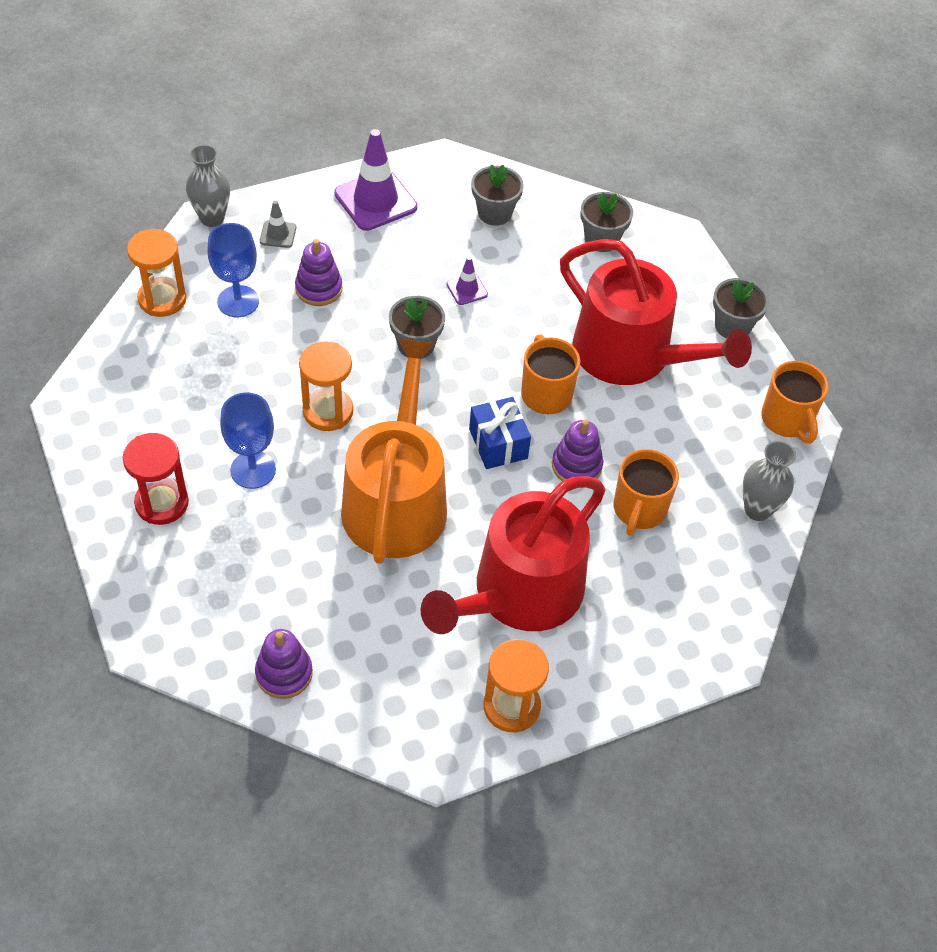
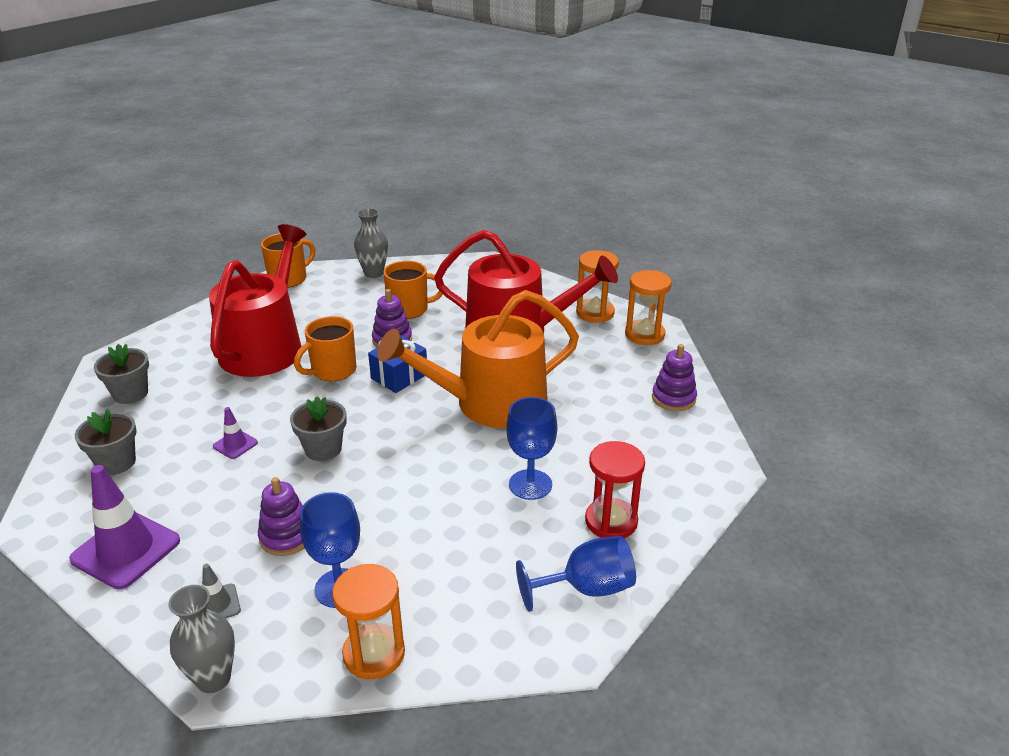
camera: 115 degrees left, 20 degrees down
(110, 445) = (587, 588): none -> blue goblet
(328, 411) = (435, 469): orange hourglass -> orange hourglass (644, 335)
(732, 326) = (208, 315): grey flower pot -> none

